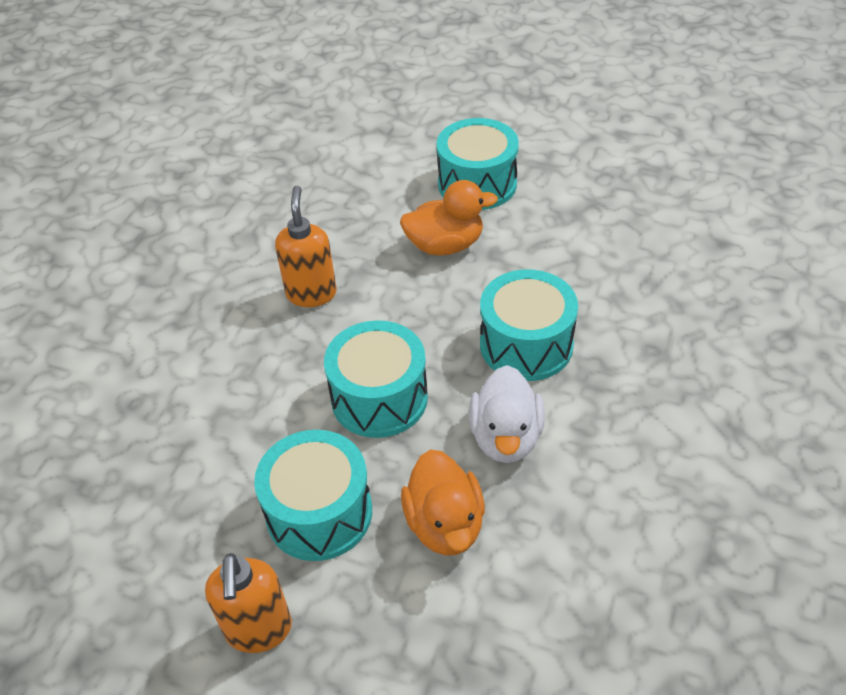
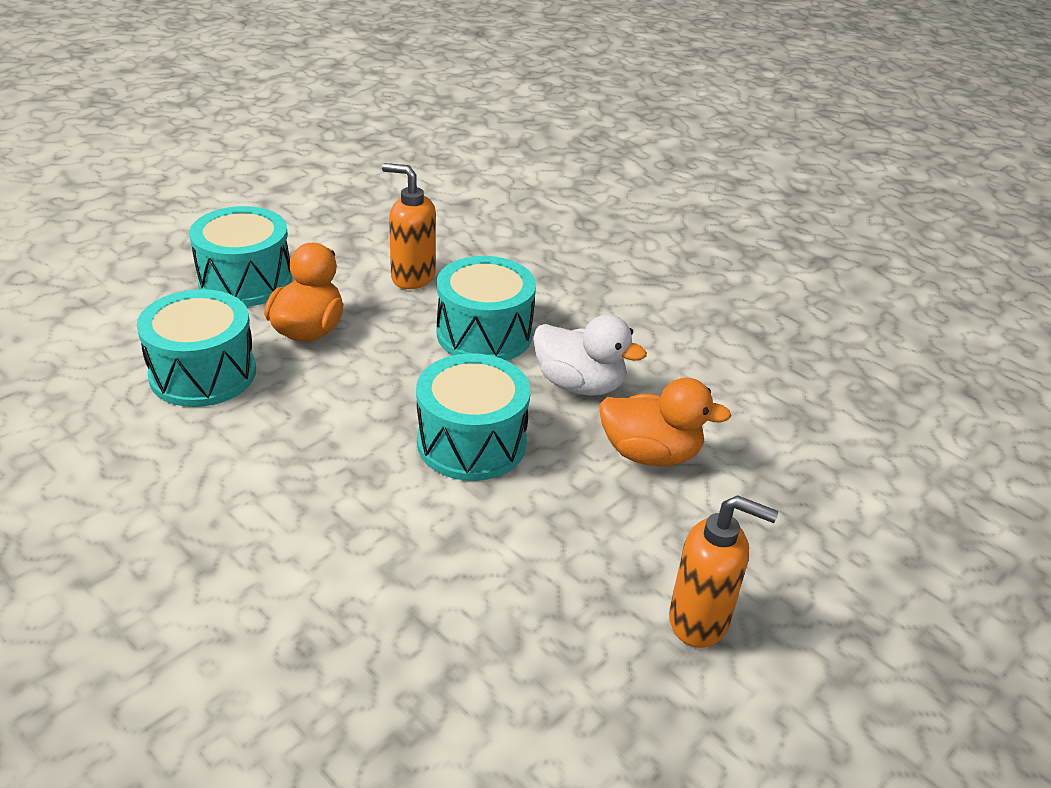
camera: 70 degrees left, 10 degrees down
(311, 293) = (277, 440): orange soap dispenser -> orange soap dispenser (412, 277)
(319, 513) = (585, 531): turquoise drum -> turquoise drum (203, 373)

